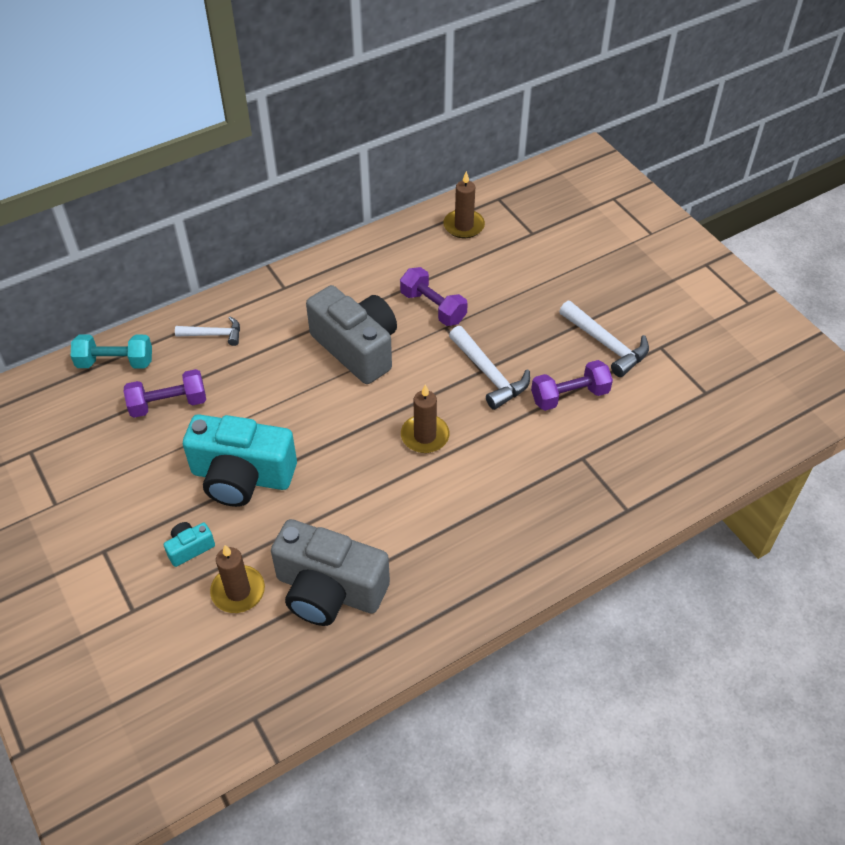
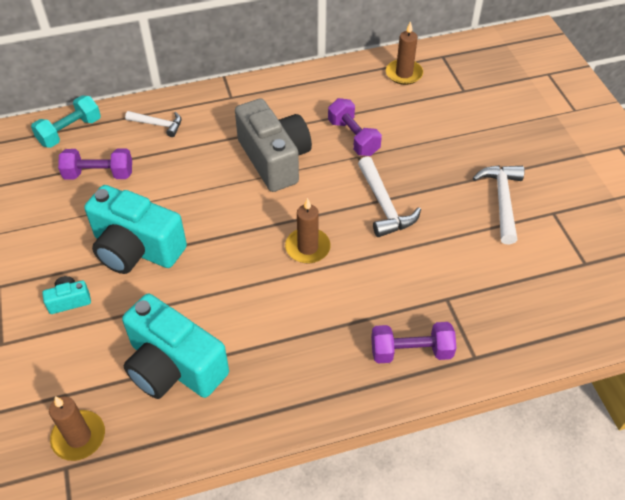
camera: 15 degrees right, 0 degrees up
(115, 362) = (70, 132): turquoise dumbbell -> turquoise dumbbell turned 60 degrees counterclockwise
(238, 591) = (95, 348): brown candle -> brown candle (79, 437)
(329, 590) = (174, 366): grey camera -> turquoise camera
(569, 396) = (452, 239): purple dumbbell -> purple dumbbell (411, 351)
(606, 345) = (502, 200): white hammer -> white hammer turned 150 degrees counterclockwise

